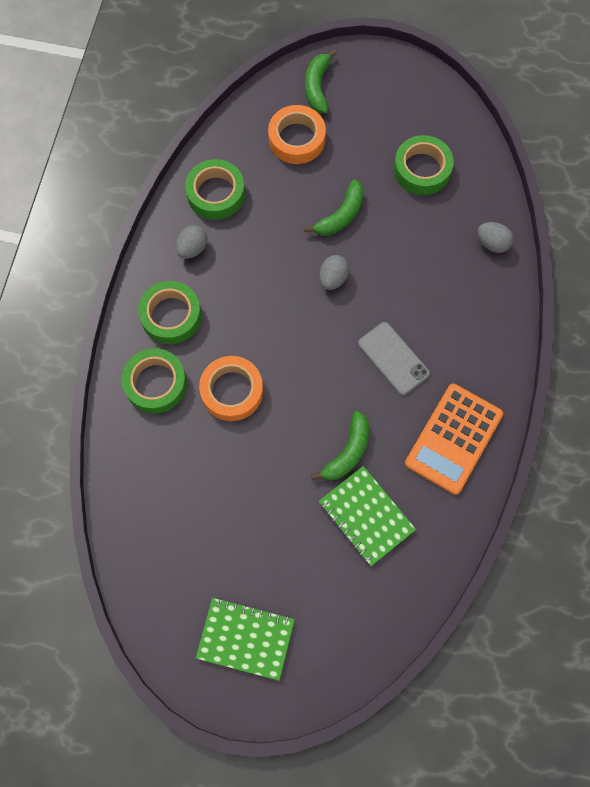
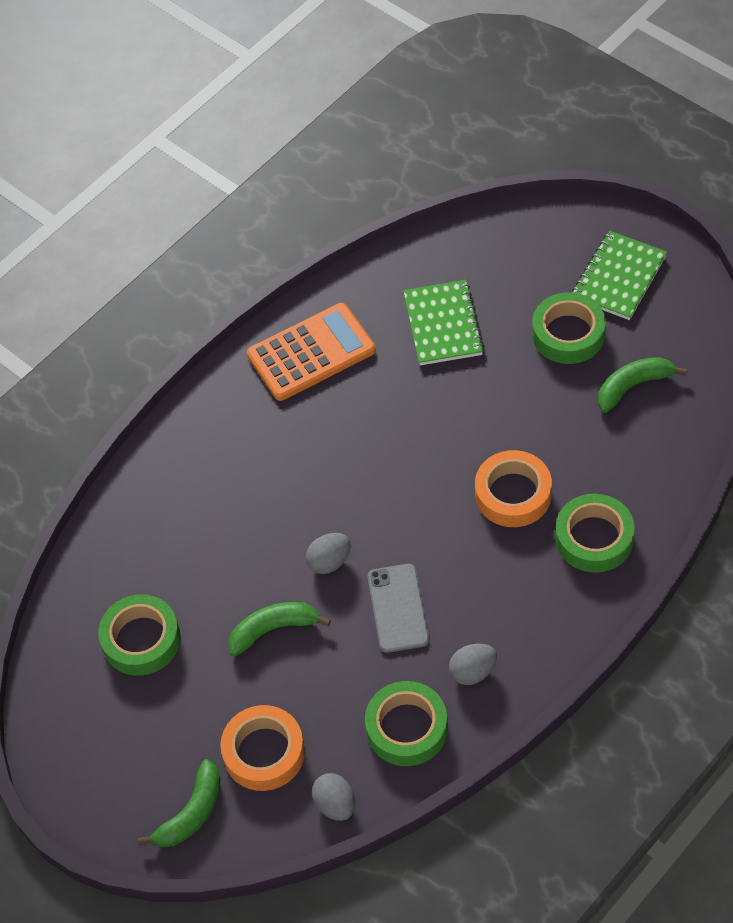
camera: 145 degrees left, 15 degrees down
(171, 316) = (539, 604): green tape -> green tape (568, 334)
(245, 638) = (619, 277): green notebook -> green notebook turned 75 degrees clockwise
(347, 452) = (425, 386): green banana -> green banana (633, 386)
(393, 358) = (319, 451): grey phone -> grey phone (398, 608)
(492, 243) = (127, 519): grey egg -> grey egg (335, 804)

